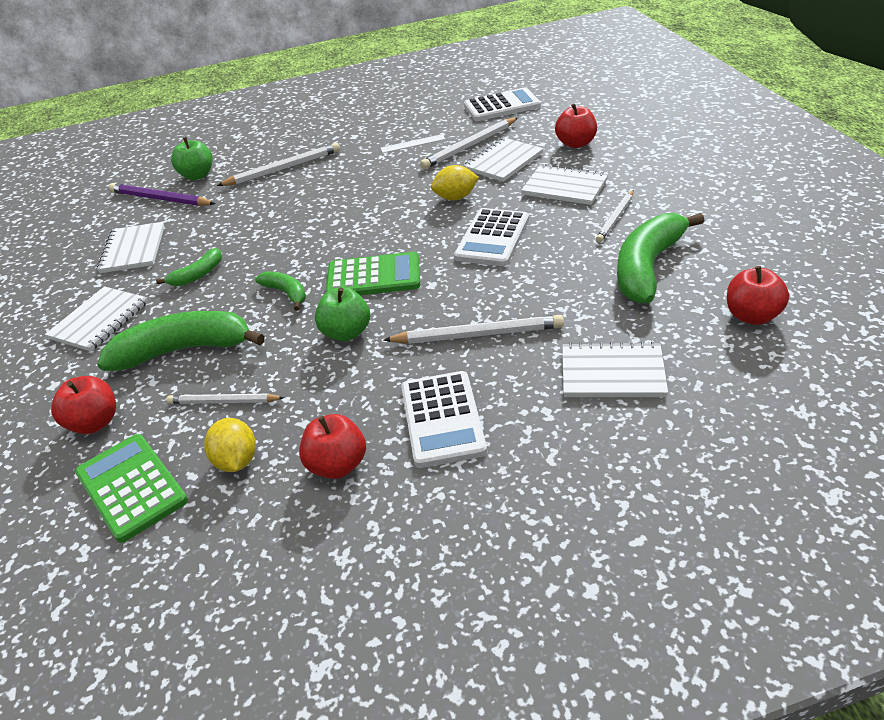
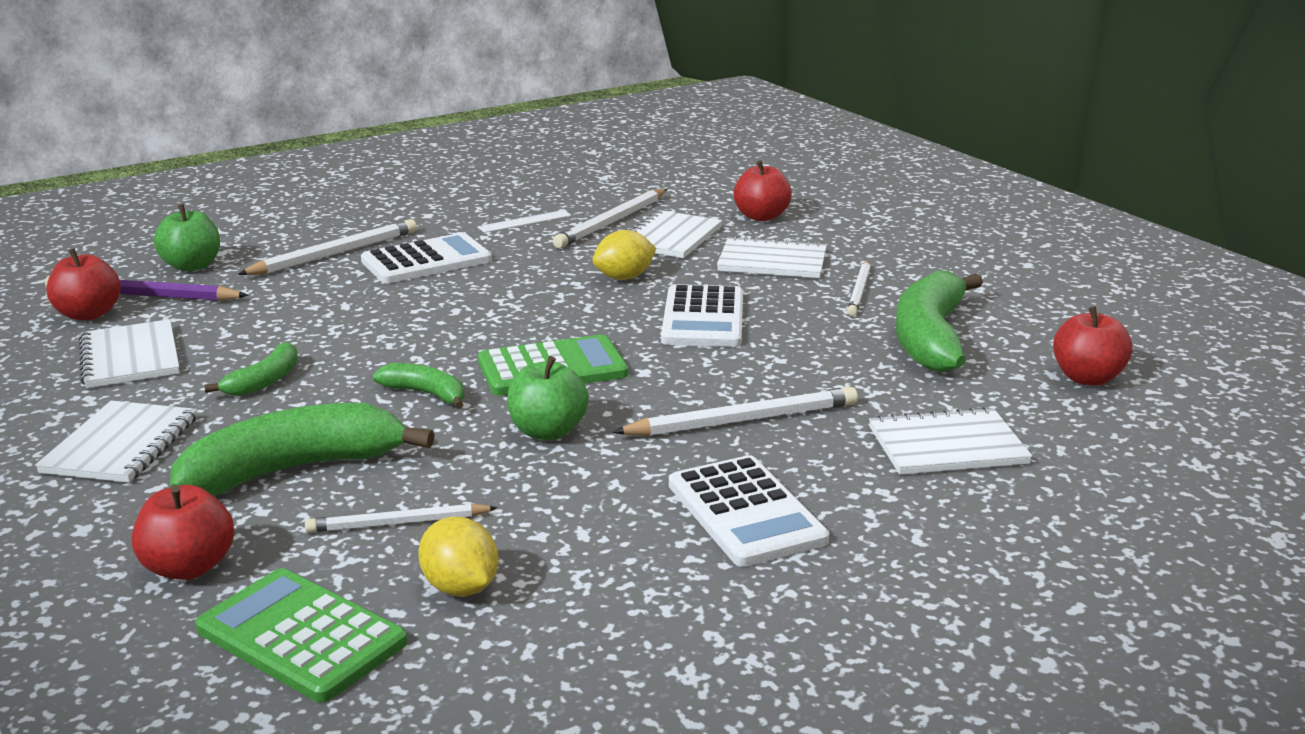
camera: 20 degrees left, 15 degrees down
(337, 465) = (622, 576): red apple -> red apple (88, 314)
(502, 106) = (633, 179): white calculator -> white calculator (426, 261)

